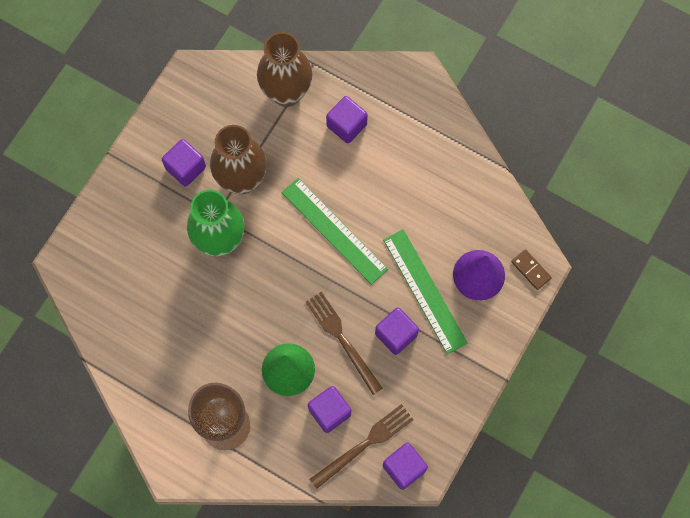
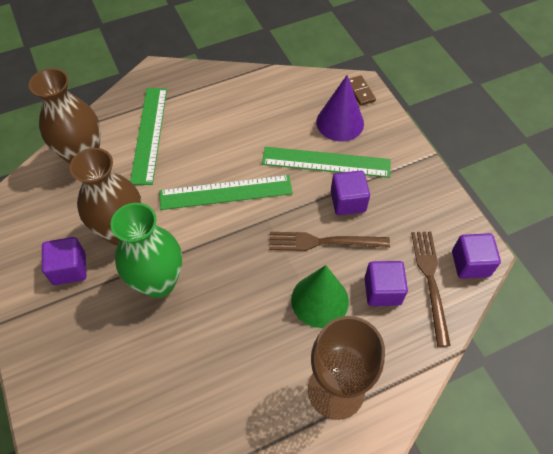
camera: 55 degrees left, 15 degrees down
(346, 125) = (149, 134): purple cube -> green ruler
(531, 270) = (360, 91): brown domino -> brown domino turned 75 degrees clockwise

